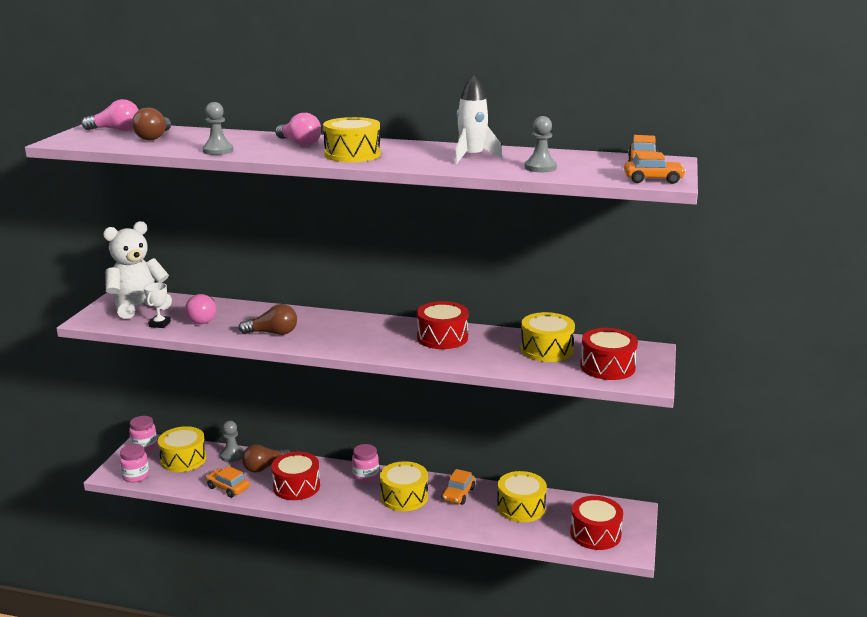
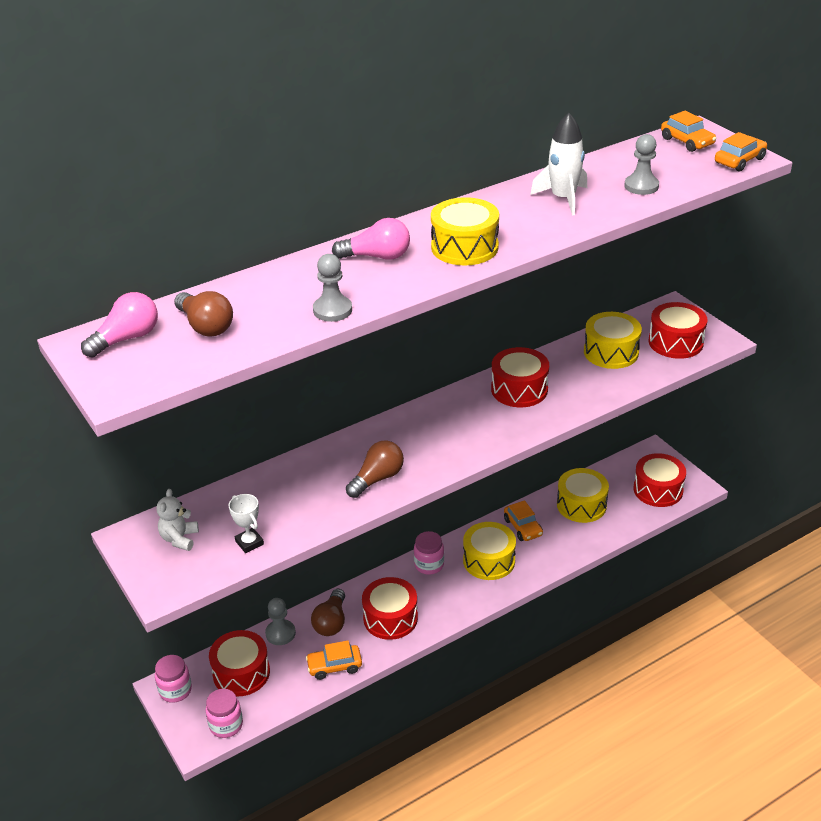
camera: 45 degrees left, 15 degrees up
(138, 307) = (179, 539): white teddy bear -> white teddy bear, size x0.49
(183, 459) = (241, 673): yellow drum -> red drum
(203, 319) = (279, 507): pink light bulb -> none

